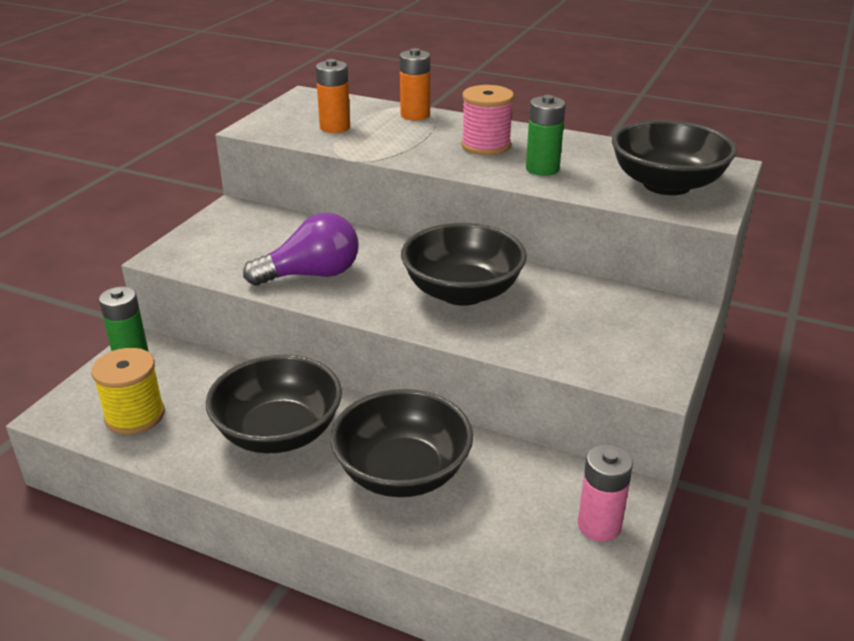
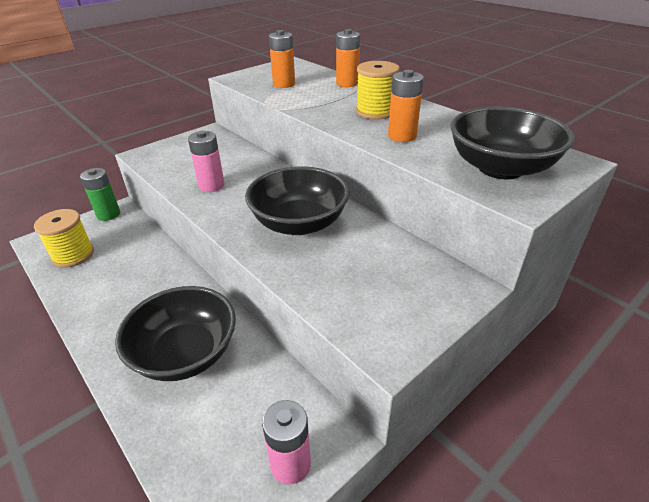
camera: 25 degrees right, 5 degrees up
(279, 433) = (138, 293): black bowl -> none
(311, 275) = (211, 186): purple light bulb -> pink battery
(486, 146) = (375, 112): pink spool -> yellow spool
(542, 169) = (402, 136): green battery -> orange battery

